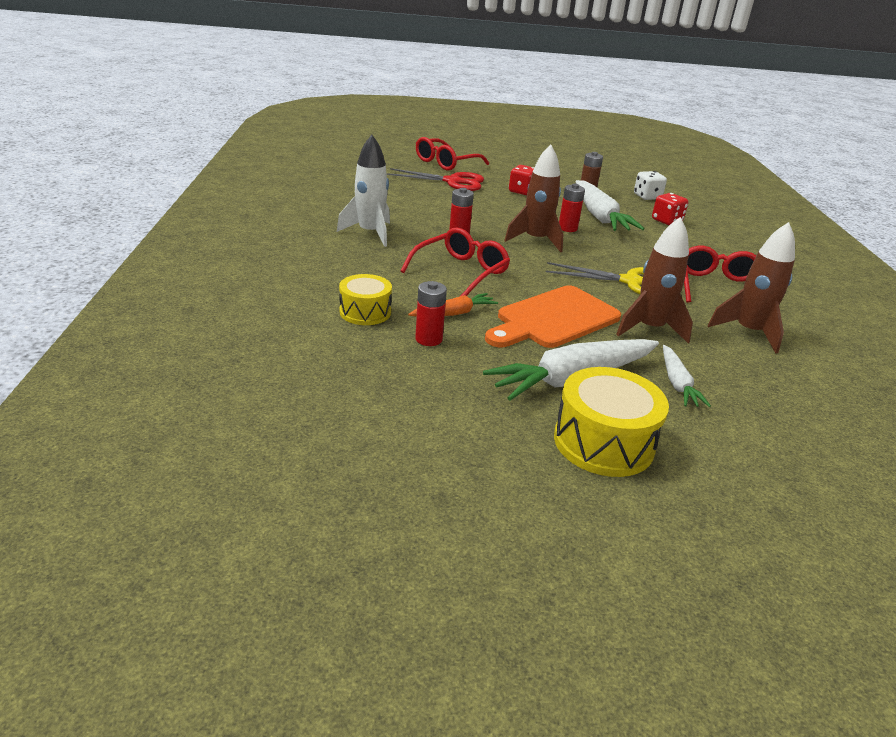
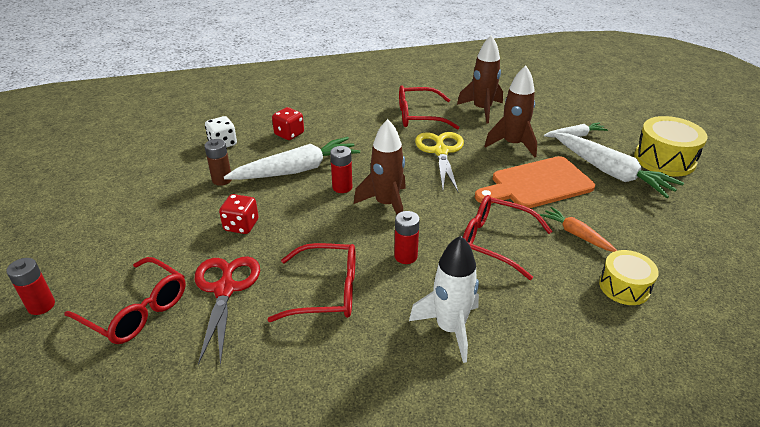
camera: 100 degrees left, 5 degrees up
(428, 339) = (629, 241): red battery -> red battery (41, 305)
(433, 205) = (326, 291): none -> red glasses
(554, 319) = (537, 184): orange cutting board -> orange cutting board turned 120 degrees clockwise

